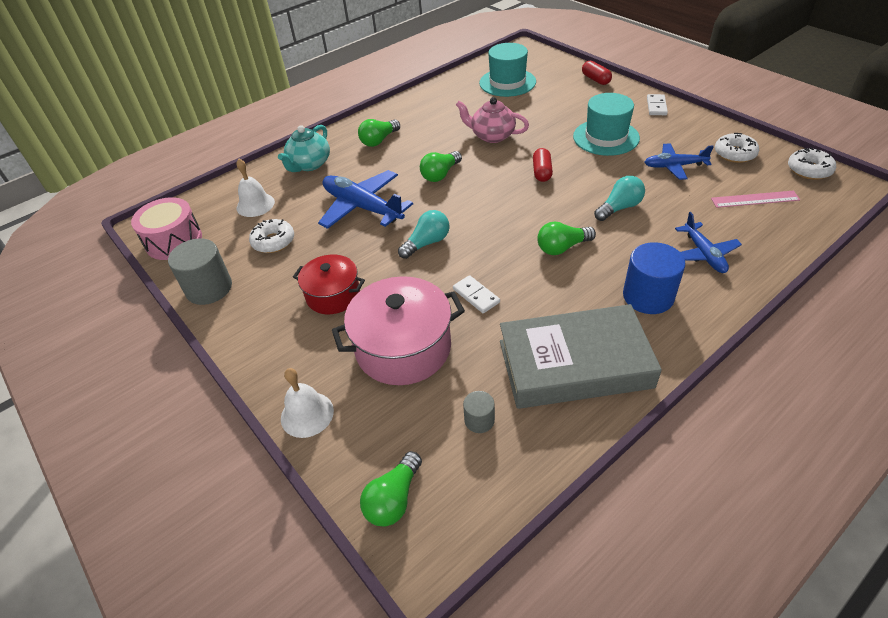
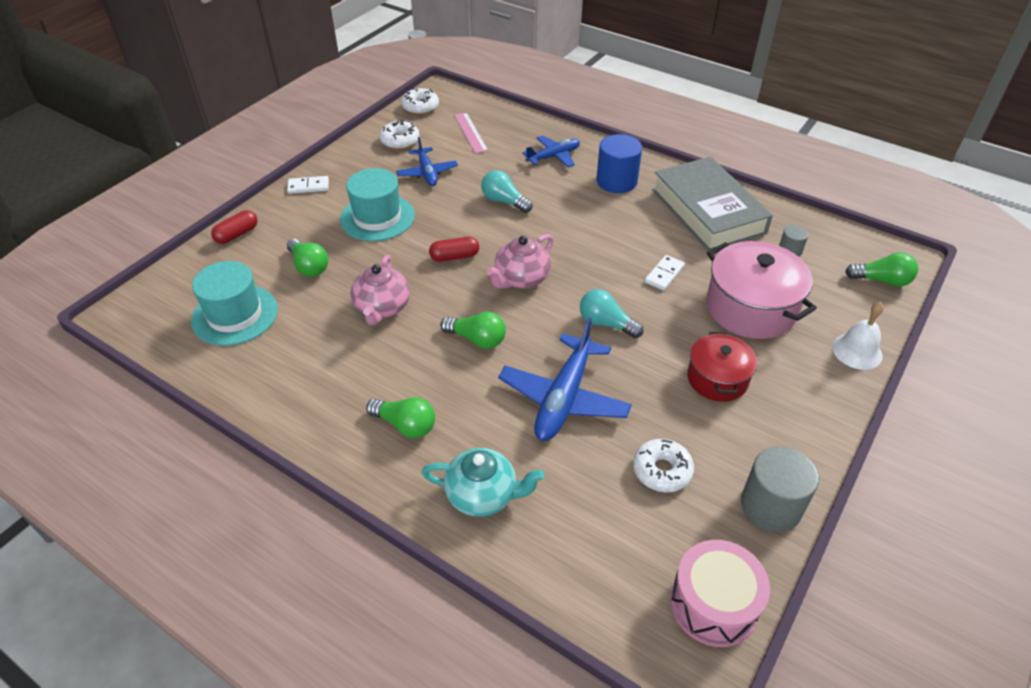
camera: 110 degrees left, 0 degrees up
(255, 204) = (597, 528): white bell -> none
(501, 204) = (521, 278): none -> pink teapot
(562, 247) = (575, 230): green light bulb -> green light bulb (309, 266)

